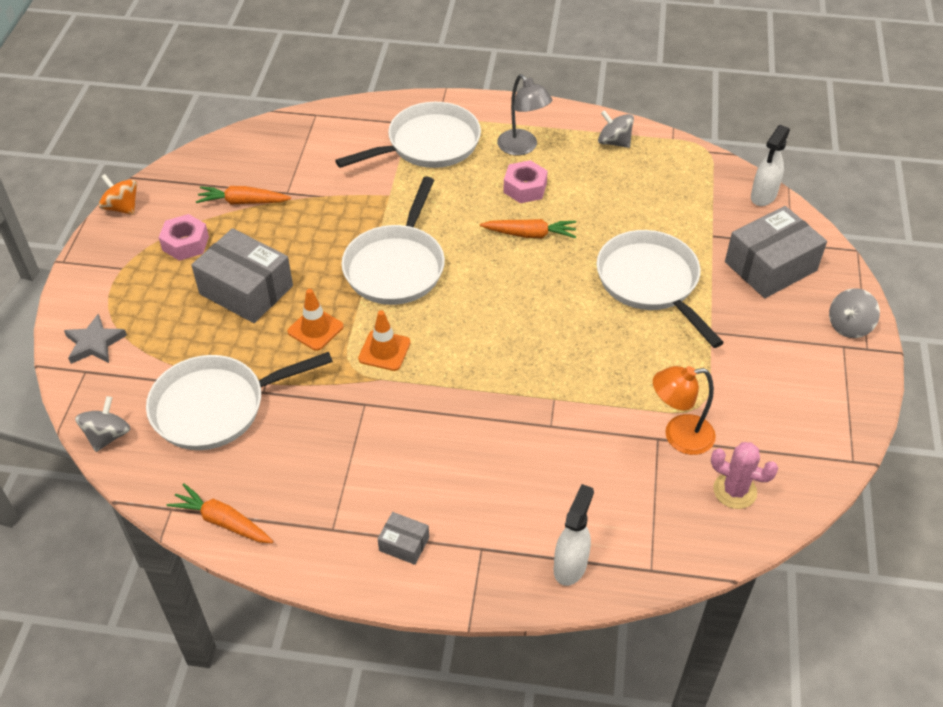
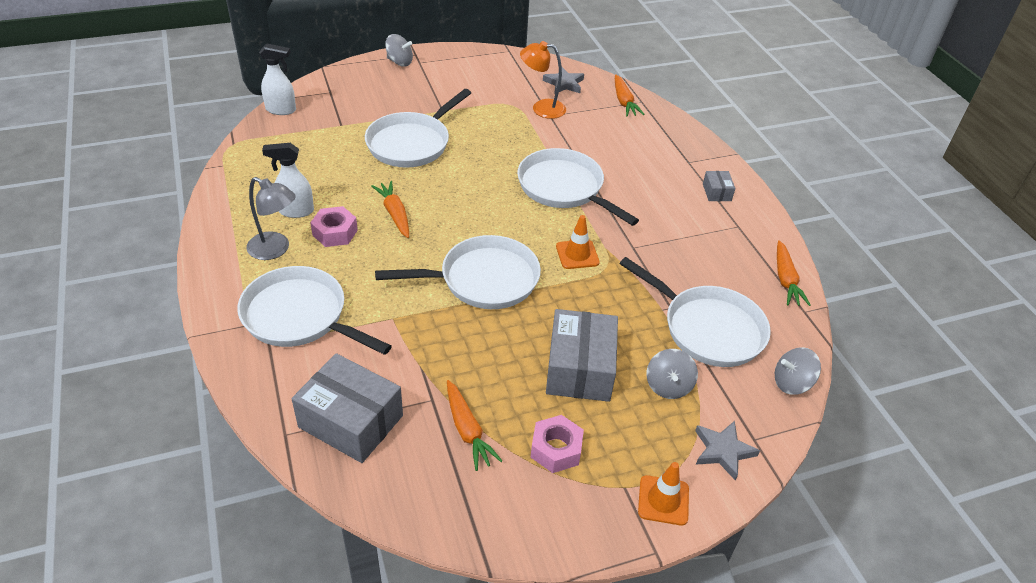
camera: 120 degrees left, 5 degrees down
(122, 207) = (543, 545): orange spinning top -> none
(315, 329) = (587, 302): orange traffic cone -> orange traffic cone (663, 500)
(497, 387) = (564, 188): none -> white pan
(522, 147) = (275, 249): grey lamp -> grey lamp turned 90 degrees clockwise
(570, 565) = (666, 128): white spray bottle -> white spray bottle (295, 211)
(614, 142) = (242, 196): grey spinning top -> grey spinning top (668, 386)
(659, 545) = (624, 101): none -> orange carrot
(678, 436) = (541, 108): orange lamp -> orange lamp turned 135 degrees clockwise
(735, 491) = (564, 83): pink cactus -> grey star
(770, 266) = (360, 97): grey box -> grey box (351, 421)

